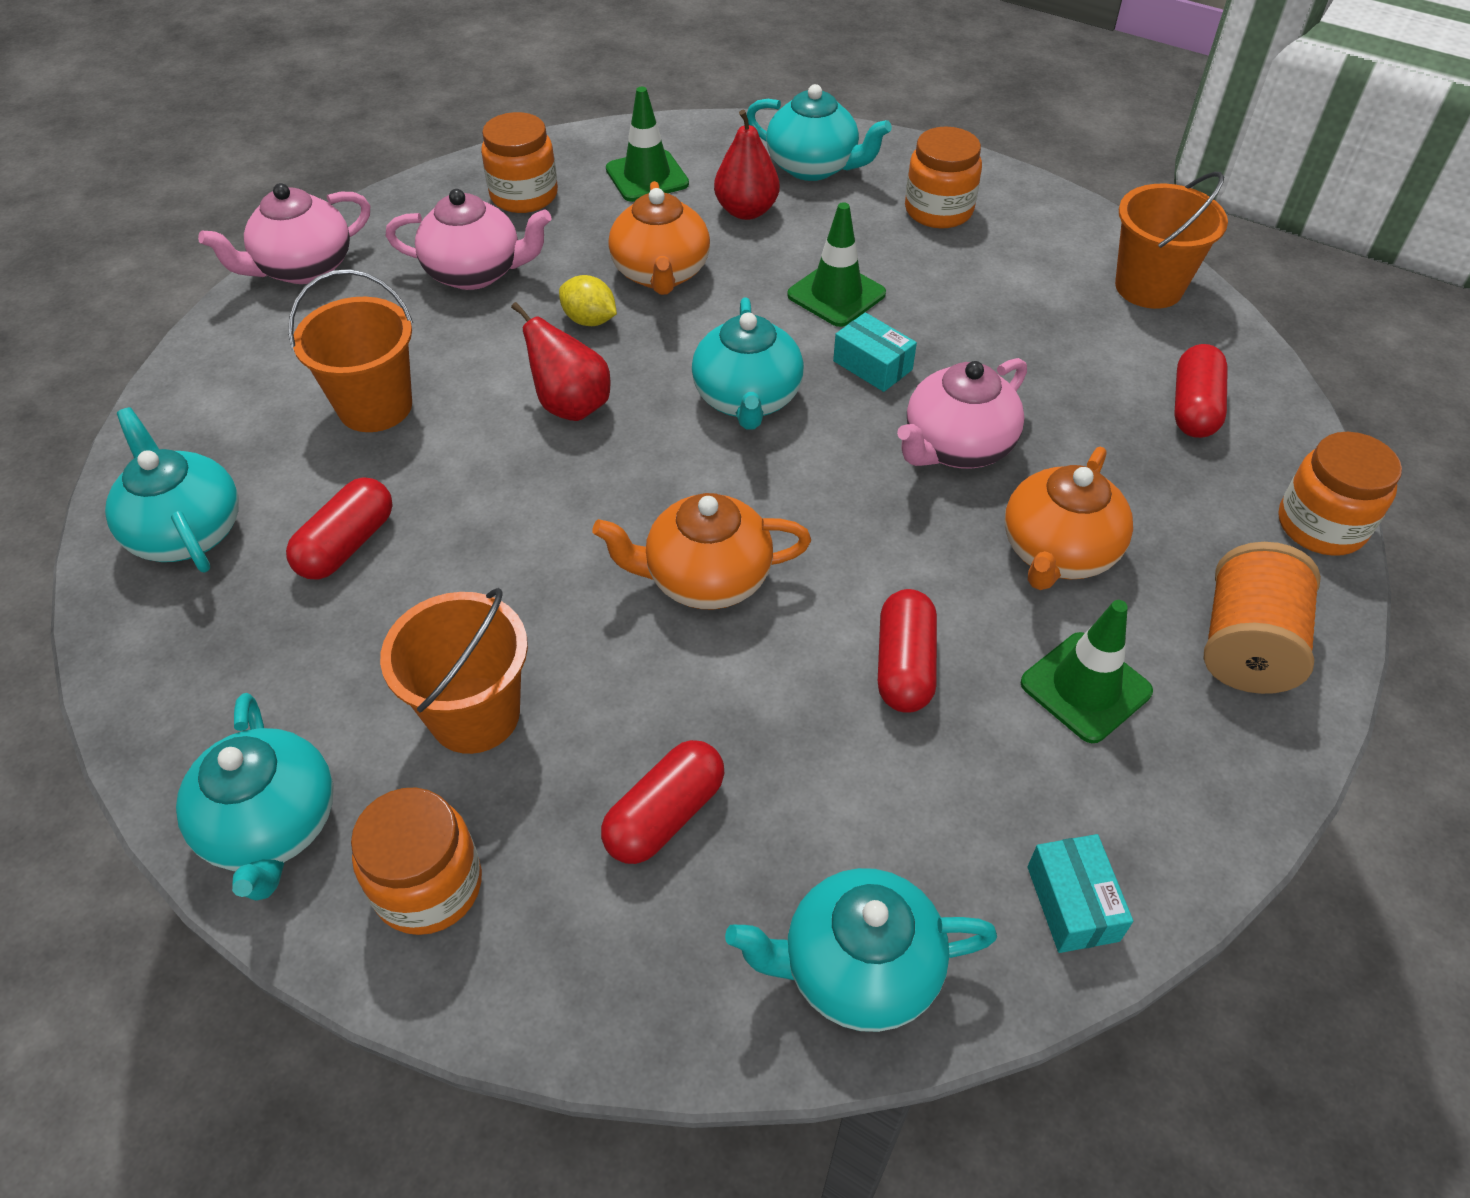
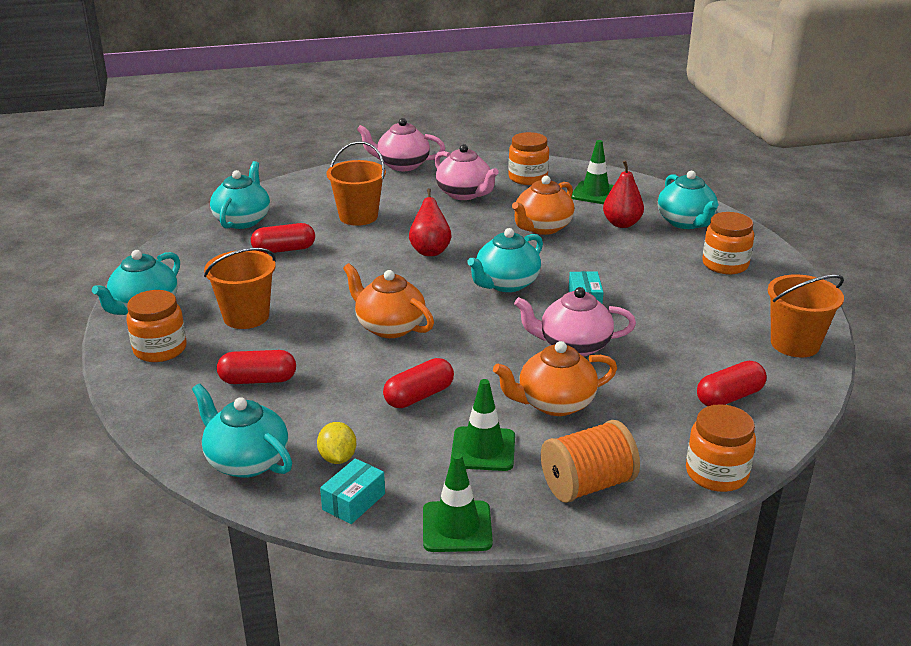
camera: 45 degrees right, 20 degrees down
(589, 320) = (484, 229): yellow lemon -> yellow lemon (337, 458)
(836, 294) = (612, 270): green traffic cone -> green traffic cone (457, 527)

